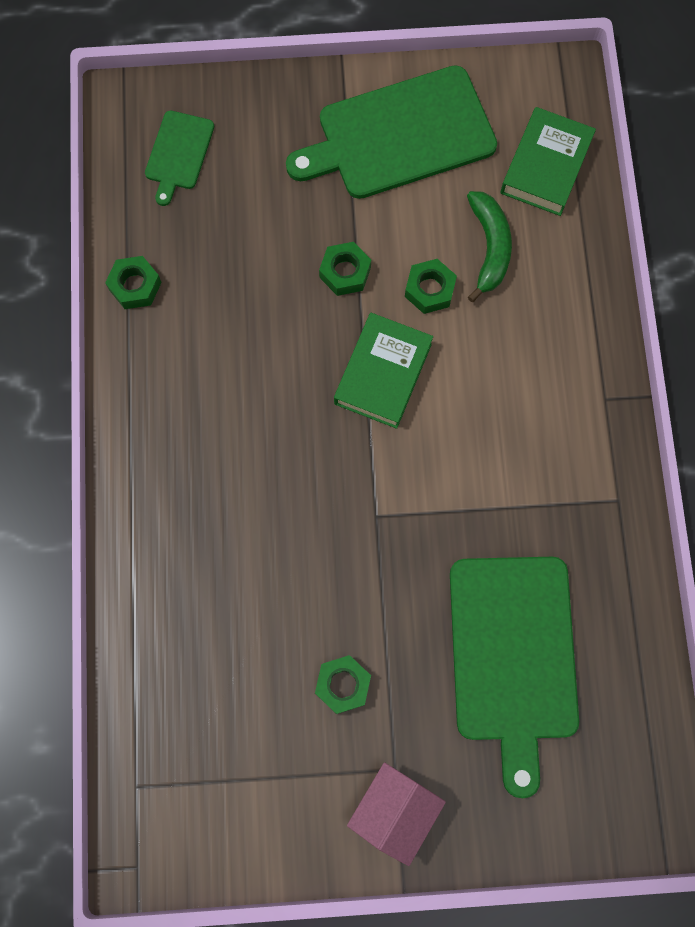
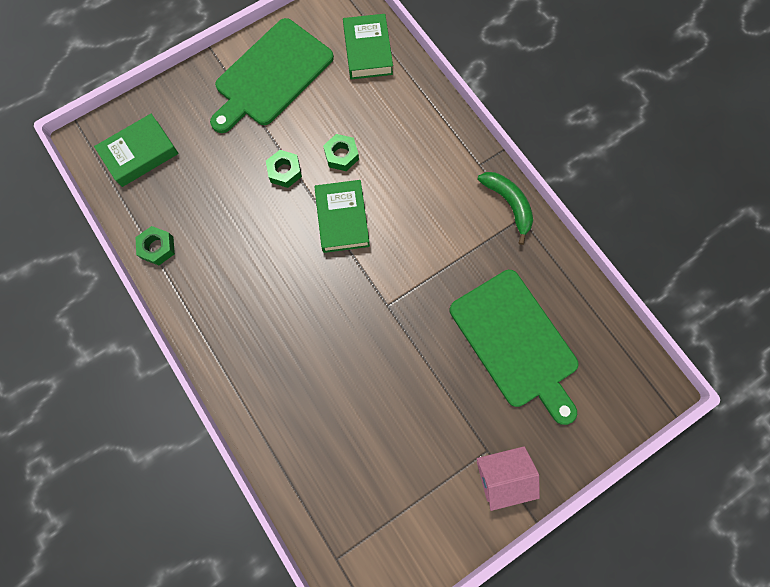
camera: 30 degrees left, 0 degrees up
(178, 153) = (140, 153): green cutting board -> green book
(343, 685) = (427, 418): green nut -> none
(394, 811) = (502, 476): pink house -> pink house turned 75 degrees clockwise
(489, 247) = (362, 113): green banana -> green banana (508, 204)

